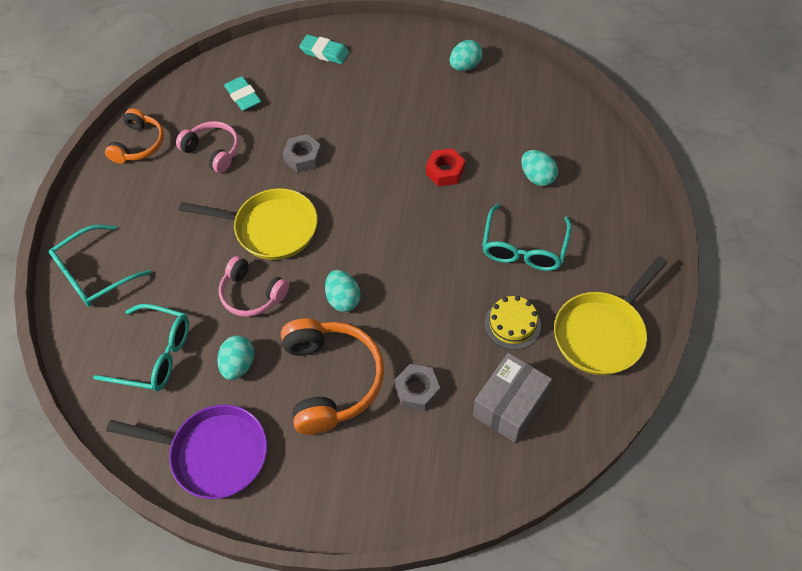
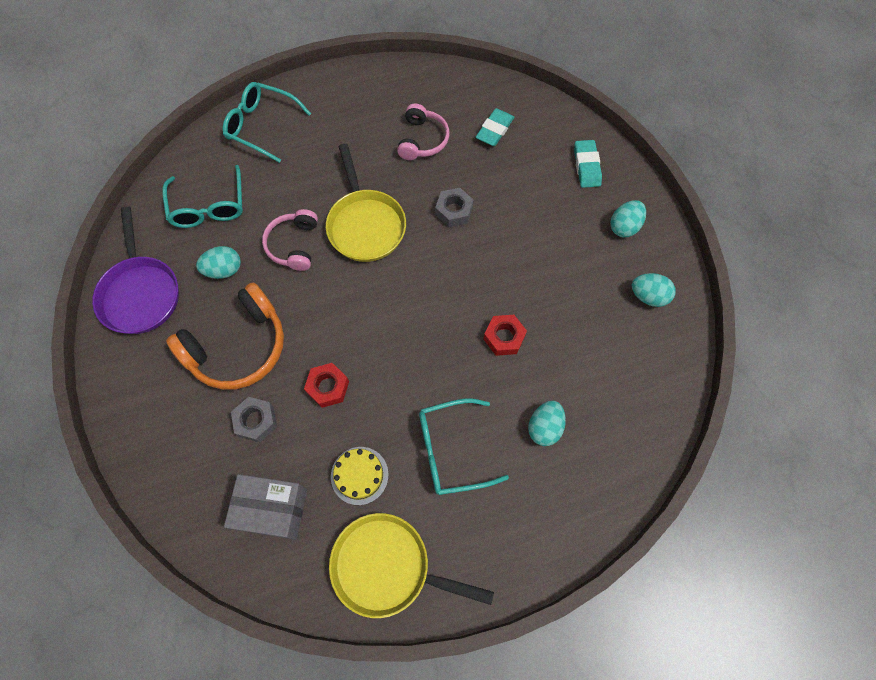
camera: 60 degrees right, 10 degrees up
(139, 144) = (400, 84): orange headphones -> none
(343, 299) = (321, 317): turquoise egg -> turquoise egg (624, 226)
(416, 318) = (328, 387): none -> red nut

